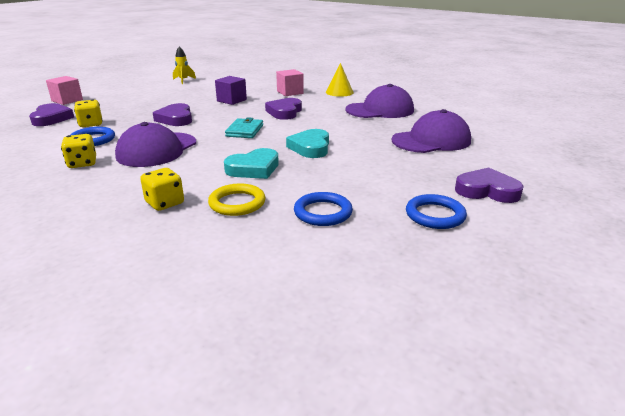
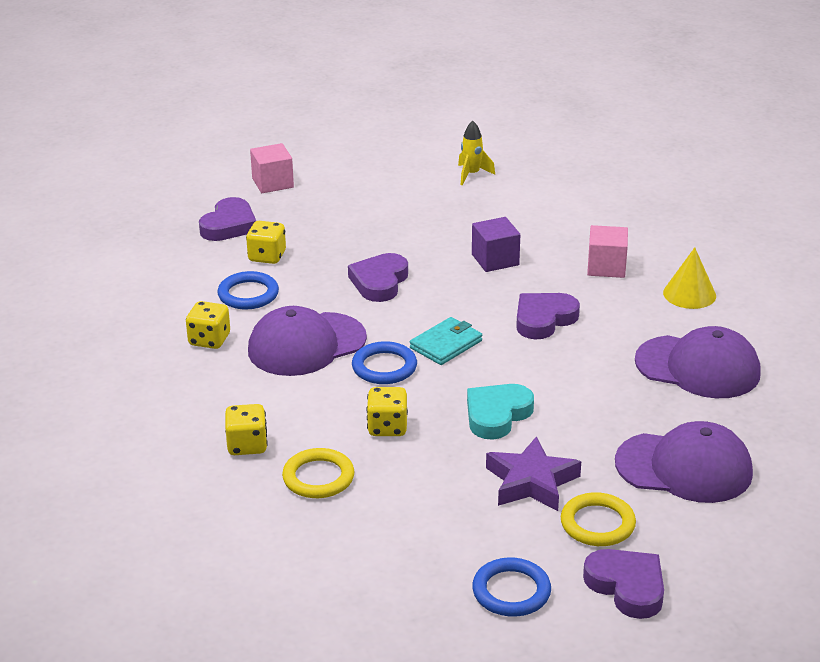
camera: 35 degrees right, 5 degrees up
(254, 168) = (387, 427): turquoise heart -> yellow dice
(323, 212) = (393, 531): blue ring -> blue ring (384, 367)
(369, 166) = (531, 482): none -> purple star
(429, 171) = (597, 524): none -> yellow ring

